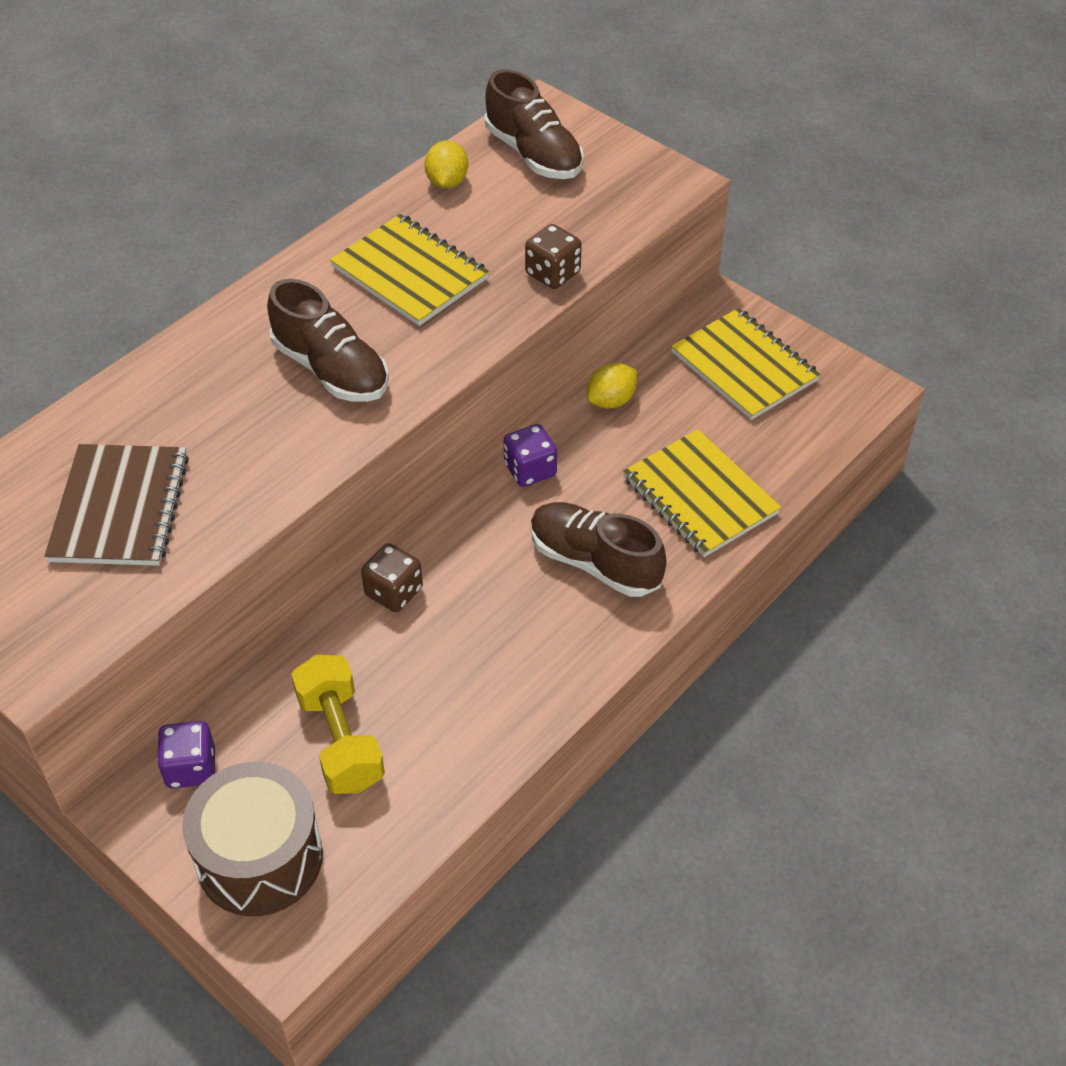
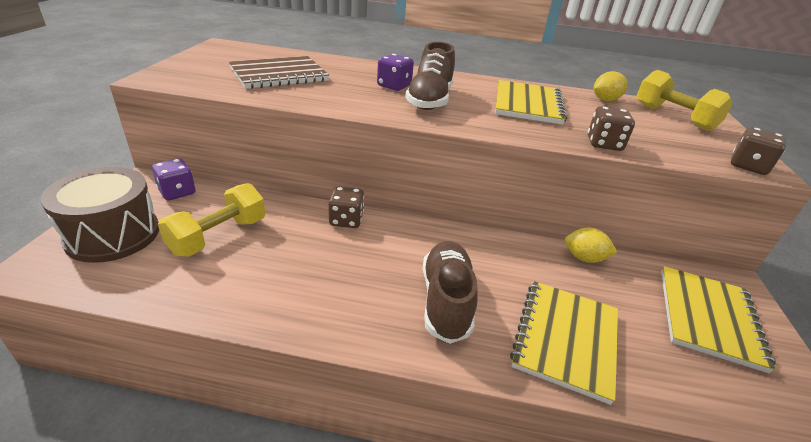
camera: 55 degrees right, 15 degrees down
(530, 470) = (489, 242): purple dice -> purple dice (394, 86)
(534, 154) = (673, 117): brown shoe -> yellow dumbbell
(666, 190) = (748, 166): none -> brown dice

